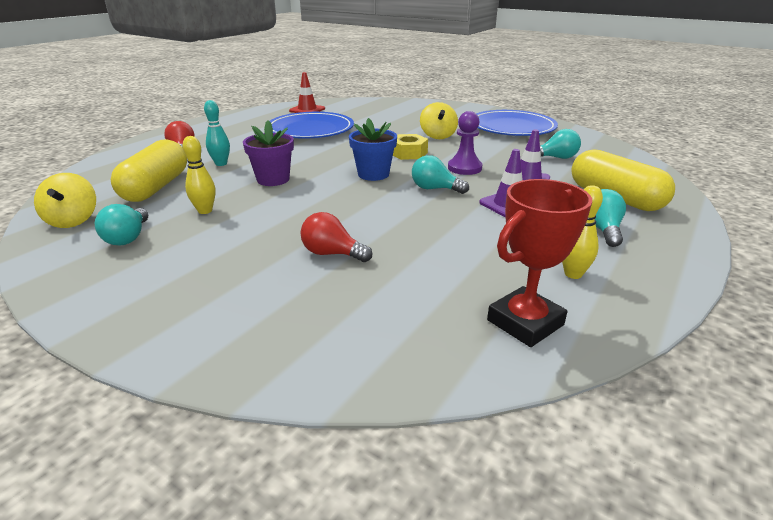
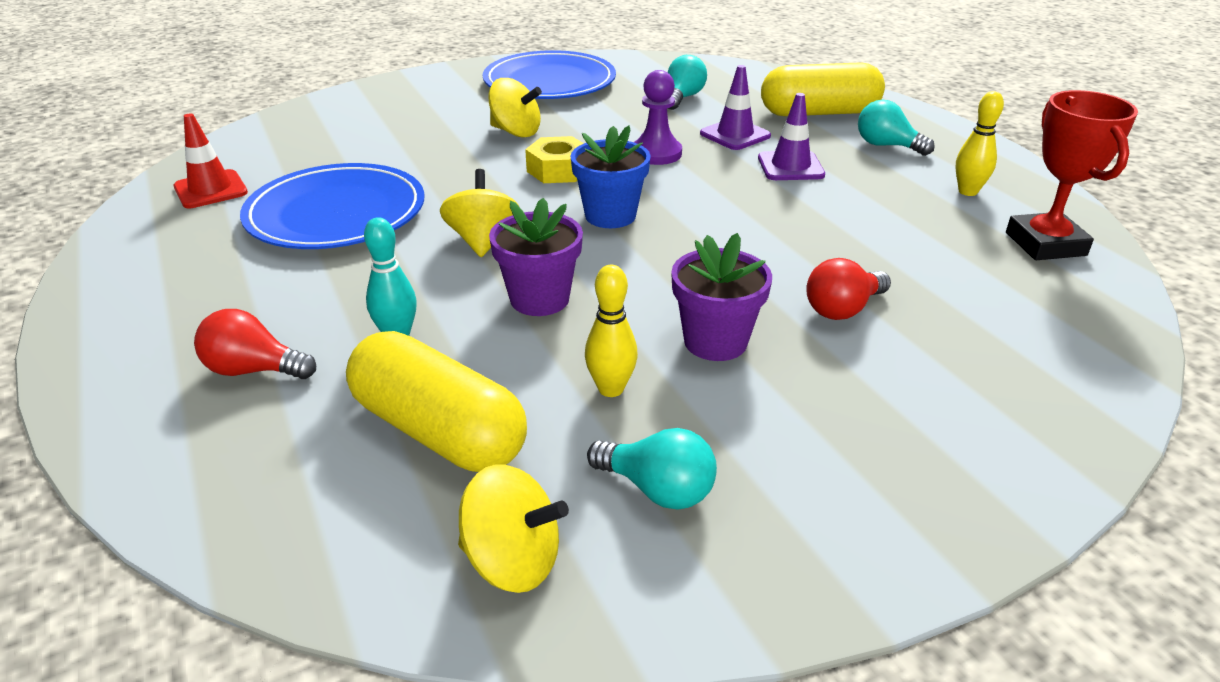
camera: 60 degrees left, 5 degrees up
(265, 225) = (715, 341): none -> purple flower pot
(316, 157) = (483, 241): none -> yellow spinning top
(435, 189) = (704, 191): turquoise light bulb -> none

